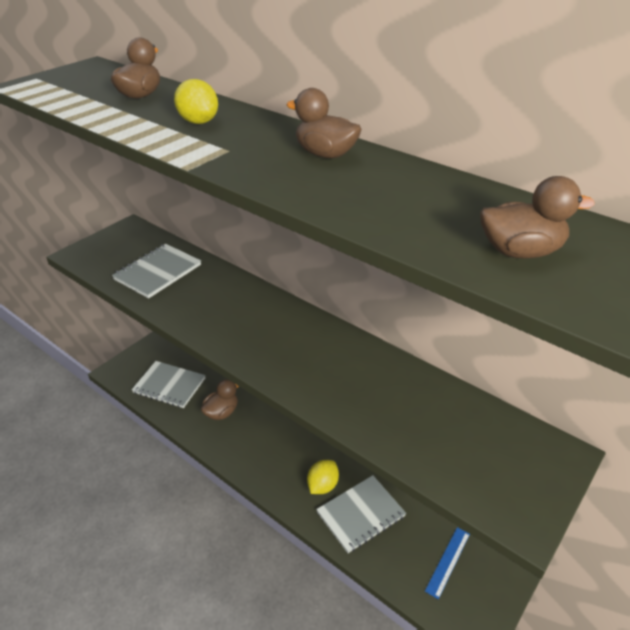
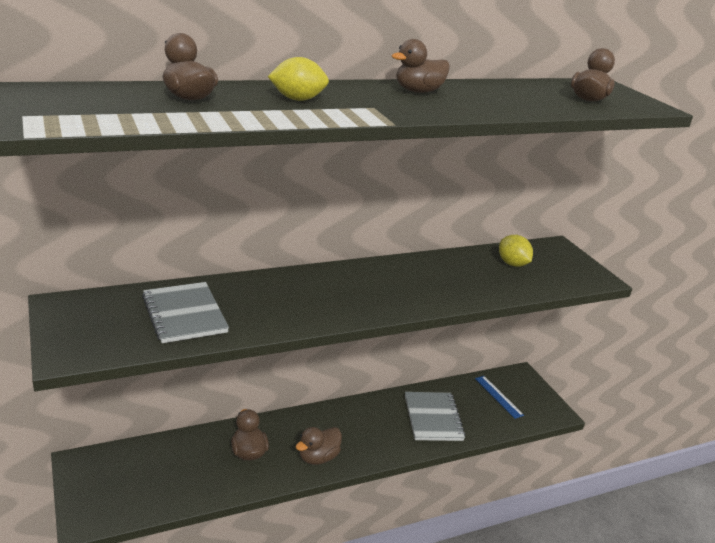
camera: 65 degrees left, 10 degrees down
(169, 385) = (167, 477): grey notebook -> none
(245, 454) = (318, 457): none -> brown duck
(322, 485) = (390, 425): yellow lemon -> yellow lemon (512, 264)

